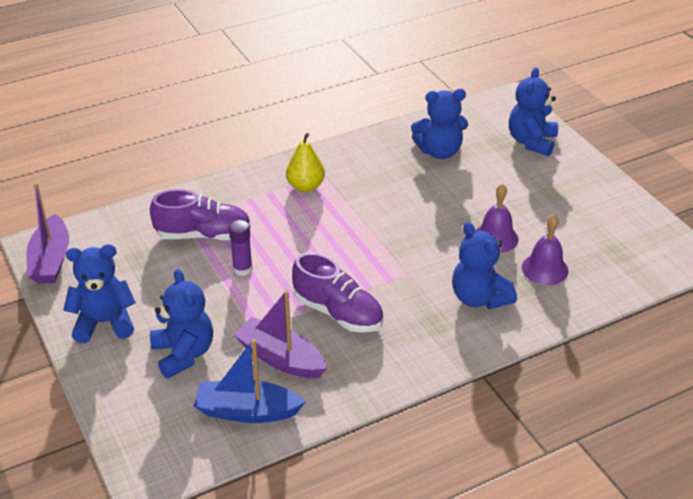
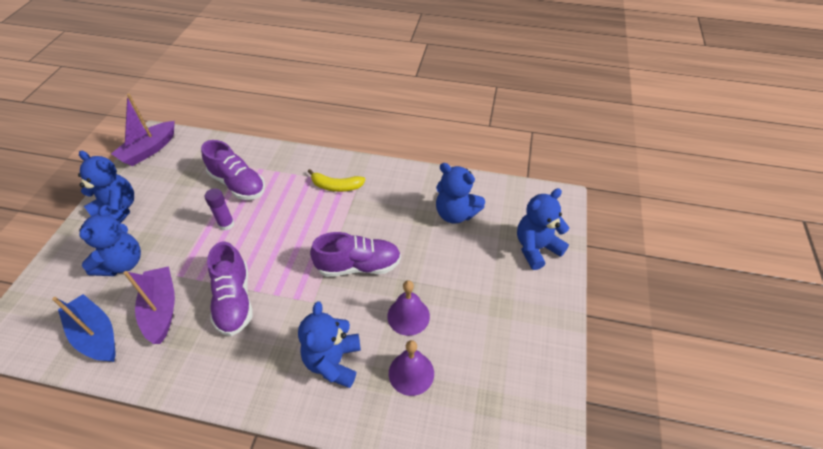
camera: 40 degrees right, 10 degrees up
(305, 186) = (336, 186): yellow pear -> yellow banana
(410, 229) = (358, 265): none -> purple shoe

